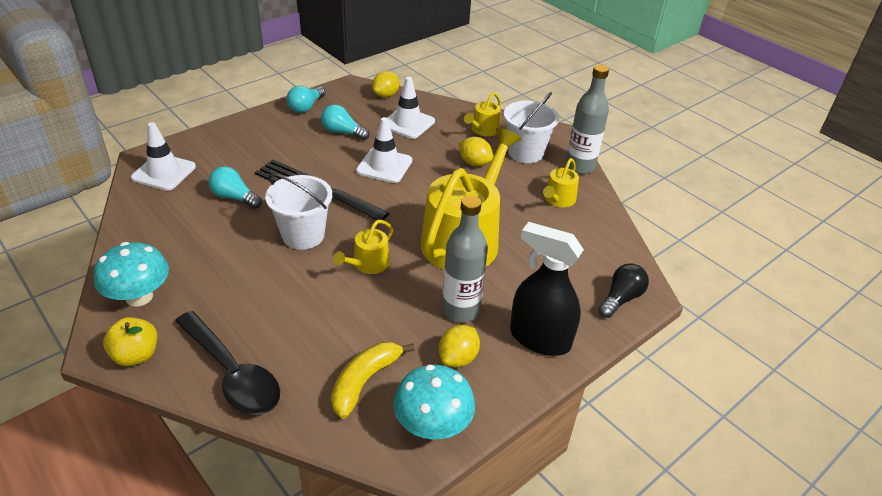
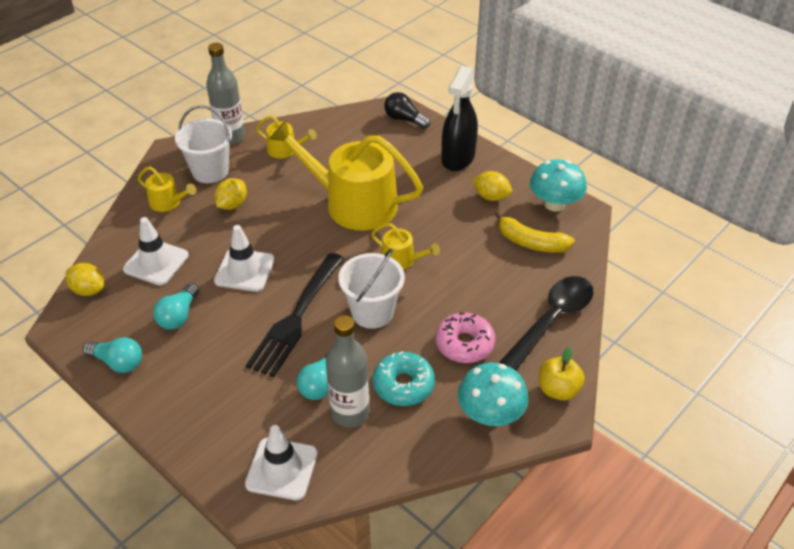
camera: 95 degrees left, 5 degrees up
(206, 244) = (403, 385): none -> turquoise donut
(233, 293) = (464, 344): none -> pink donut
(460, 310) = (441, 199): grey bottle -> grey bottle (350, 412)

